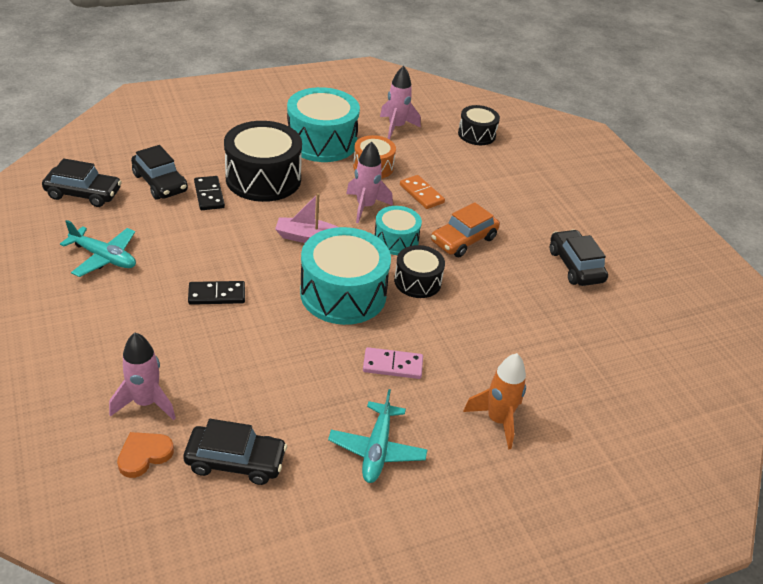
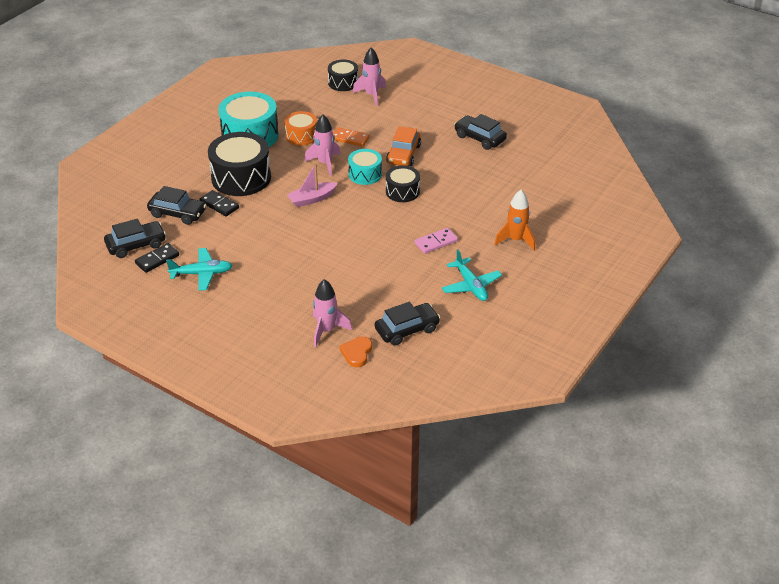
camera: 30 degrees left, 0 degrees up
(217, 295) = (297, 258): black domino -> black domino (157, 259)
(343, 293) = (368, 220): turquoise drum -> none
(396, 127) = (287, 102): pink rocket -> pink rocket (371, 95)

